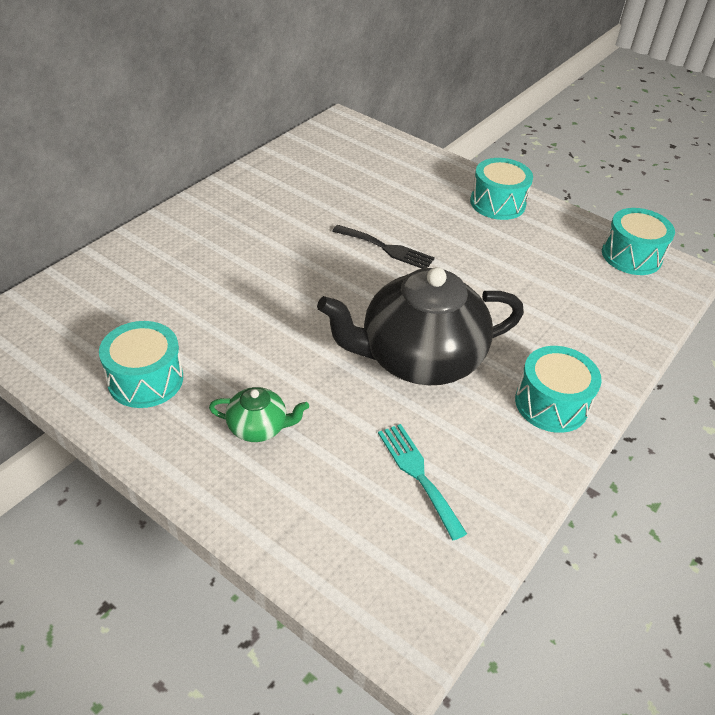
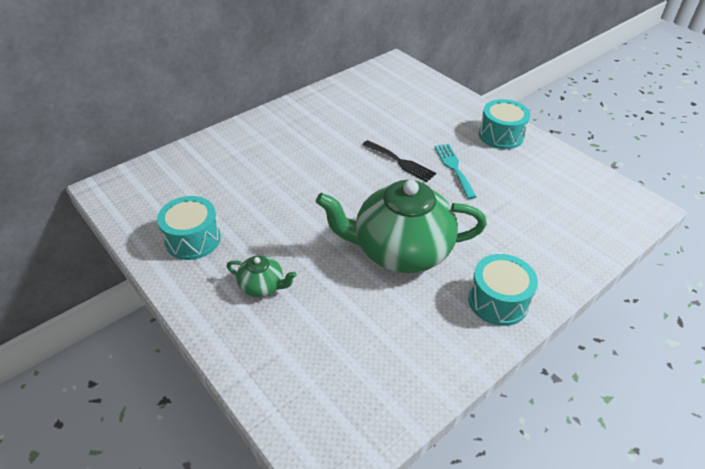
camera: 15 degrees right, 0 degrees up
(418, 475) = (372, 341): turquoise fork -> turquoise fork (454, 168)
(419, 358) = (400, 250): black teapot -> green teapot
(631, 256) = (603, 189): turquoise drum -> none

